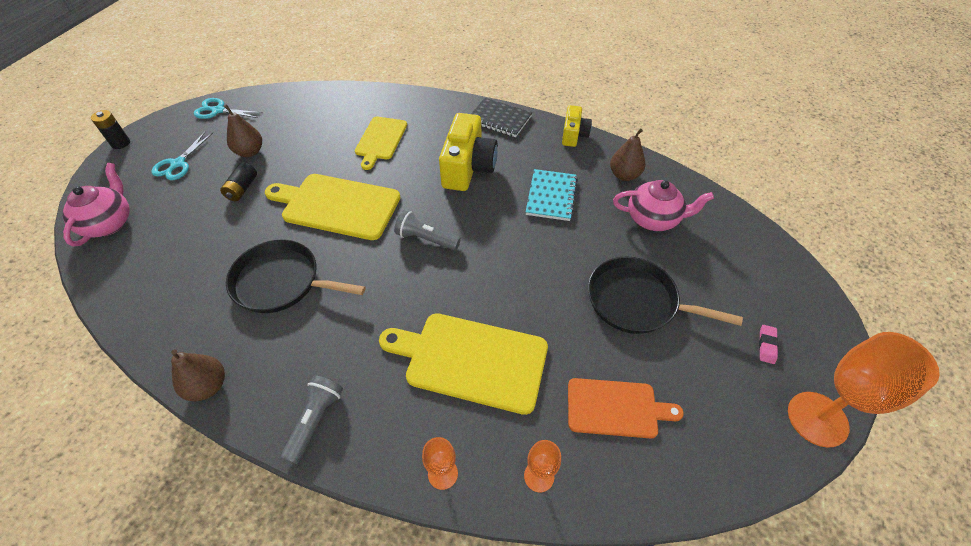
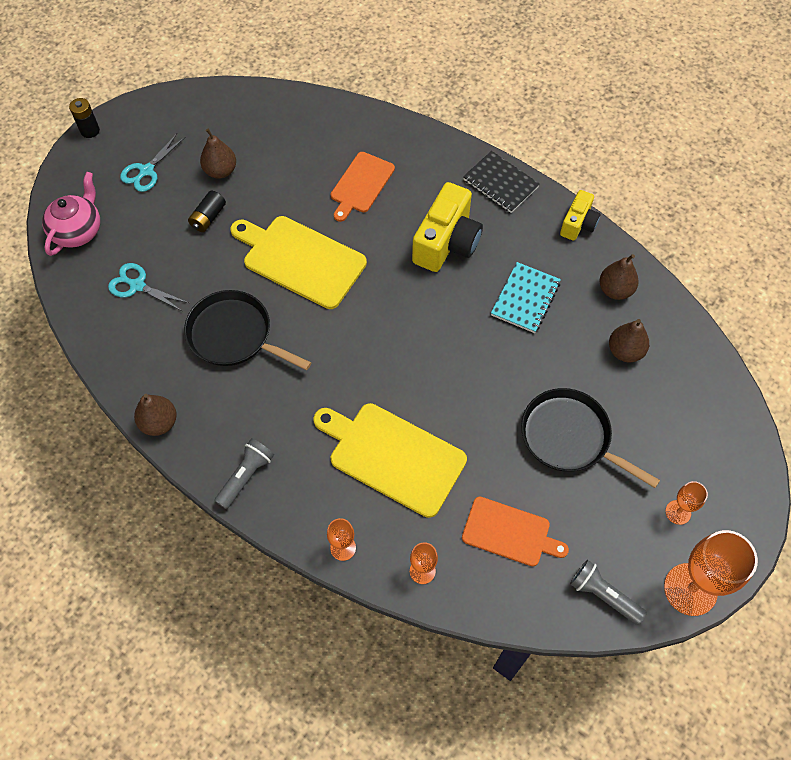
camera: 15 degrees right, 10 degrees up
(218, 110) = (193, 106): turquoise scissors -> turquoise scissors (137, 286)
(380, 140) = (361, 184): yellow cutting board -> orange cutting board
(426, 239) = (381, 320): grey flashlight -> grey flashlight (603, 595)
(653, 219) = (625, 351): pink teapot -> brown pear
(766, 345) = (678, 512): pink eraser -> orange goblet

